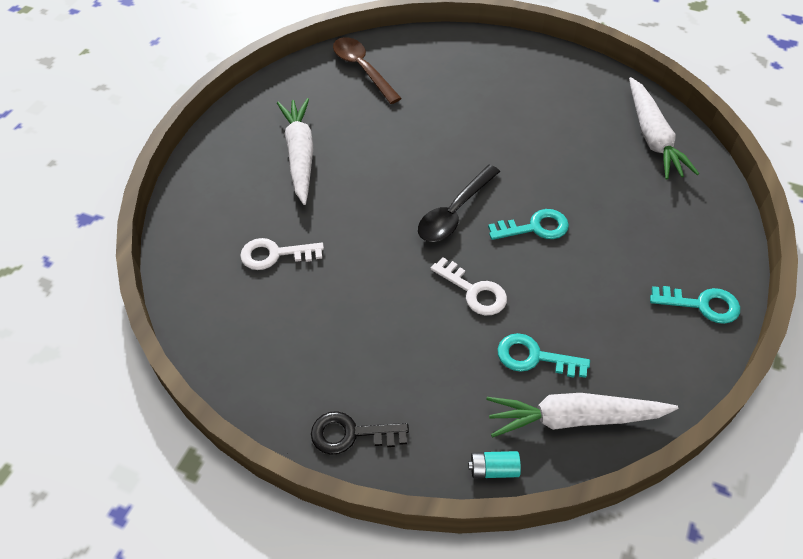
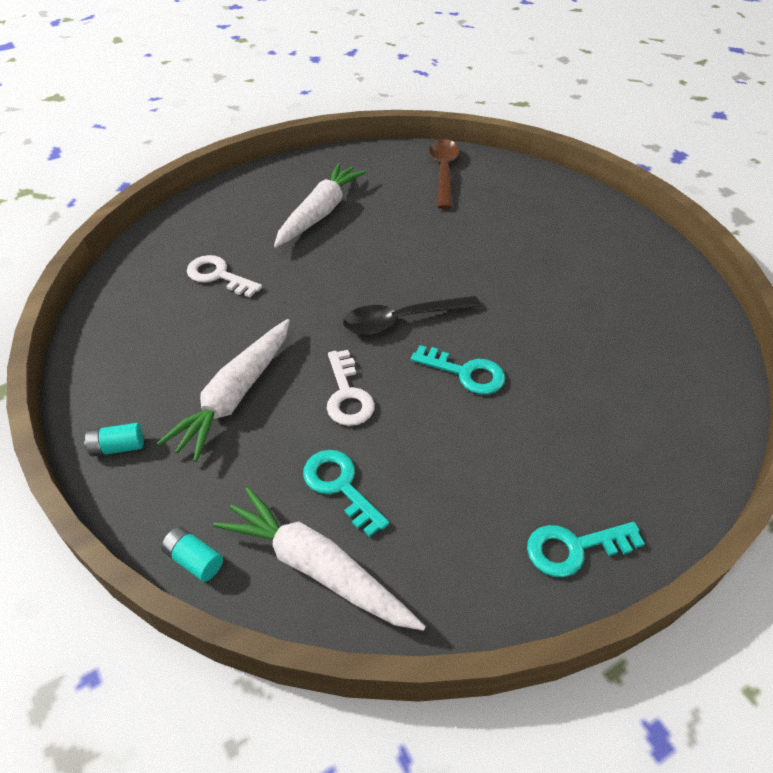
camera: 35 degrees right, 5 degrees down
(351, 434) = (118, 447): black key -> turquoise battery
(652, 137) = (684, 355): white carrot -> white carrot (235, 395)
(701, 305) = (574, 548): turquoise key -> turquoise key turned 120 degrees clockwise

